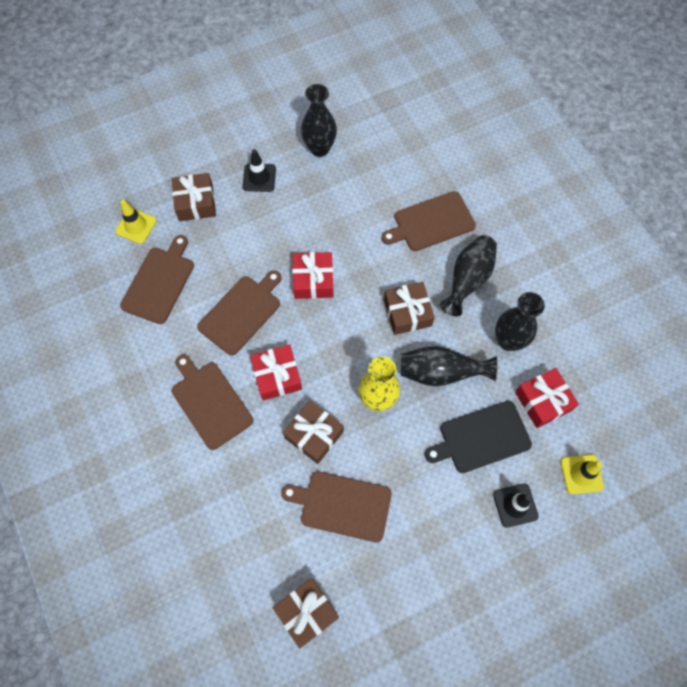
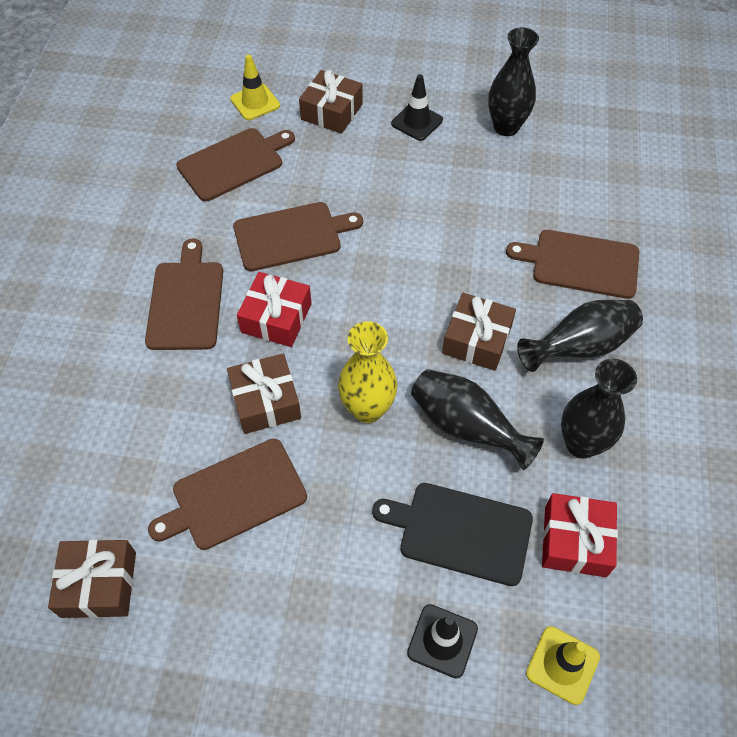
camera: 35 degrees right, 10 degrees down
(313, 280) = (394, 247): red gift -> none
(342, 505) = (234, 496): brown cutting board -> brown cutting board turned 75 degrees counterclockwise

